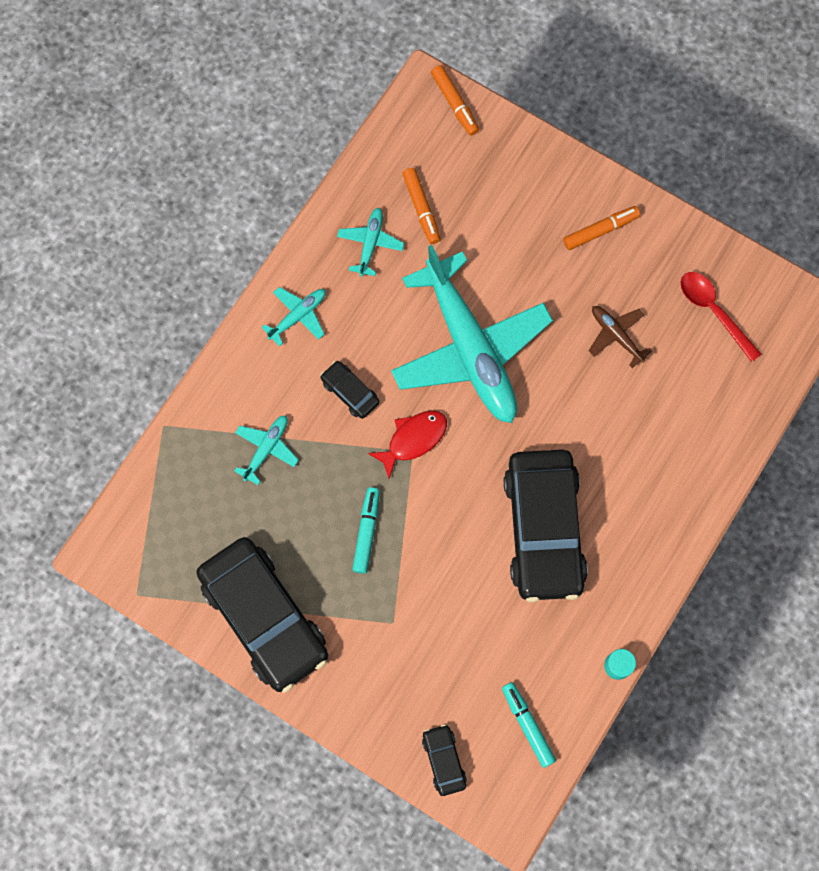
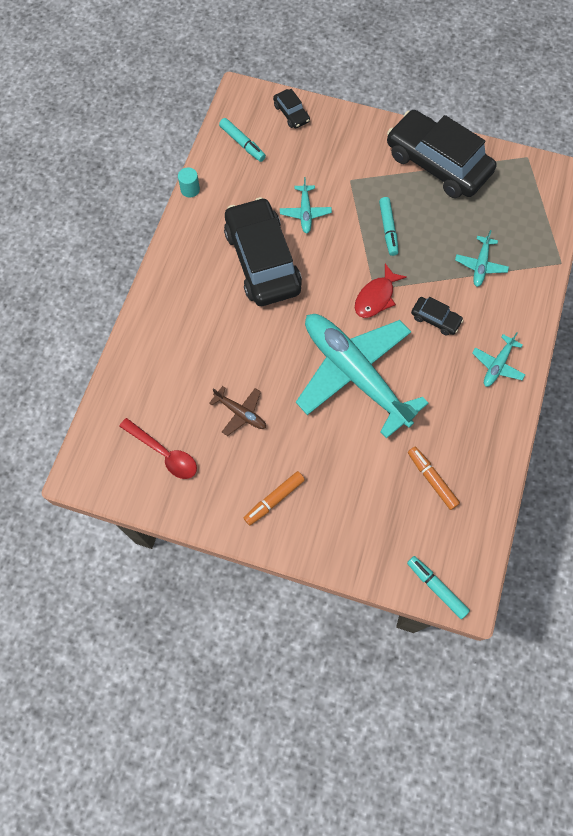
camera: 165 degrees right, 5 degrees down
(370, 244) = (463, 437): turquoise plane -> turquoise plane (305, 212)
(454, 103) = (436, 588): orange marker -> turquoise marker

